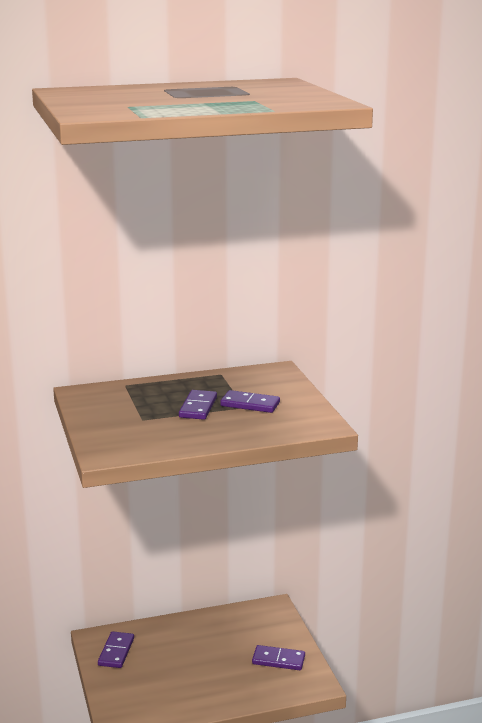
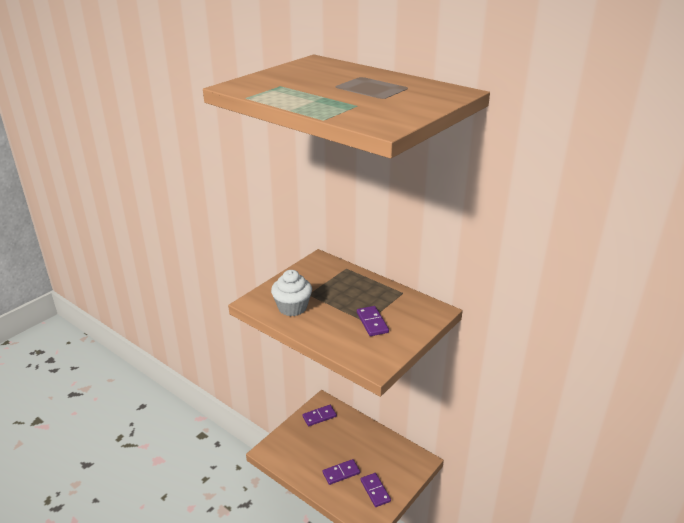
camera: 55 degrees right, 10 degrees up
(155, 435) = (292, 307): none -> white cupcake
(198, 407) = (345, 305): purple domino -> purple domino (341, 473)

